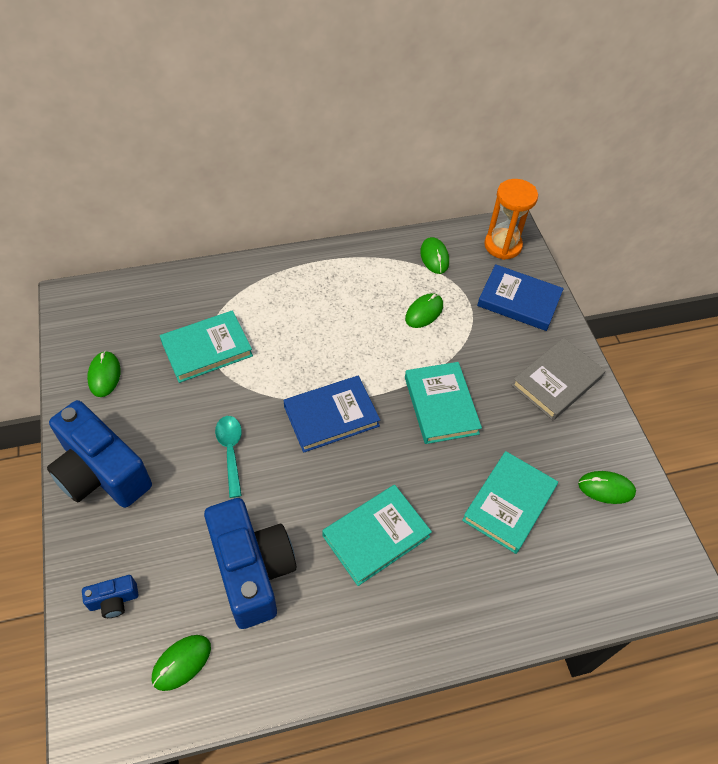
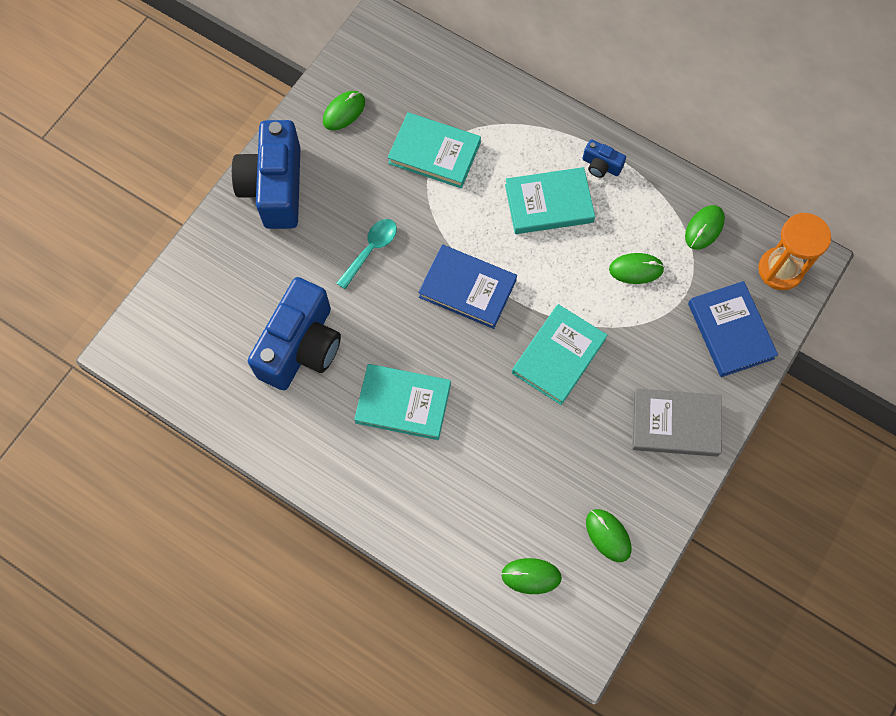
camera: 50 degrees right, 15 degrees up
(114, 600) = (203, 285): blue camera -> blue camera (601, 166)
(181, 662) = (205, 363): green mouse -> green mouse (531, 576)
(509, 504) = (521, 473): turquoise book -> turquoise book (549, 203)

